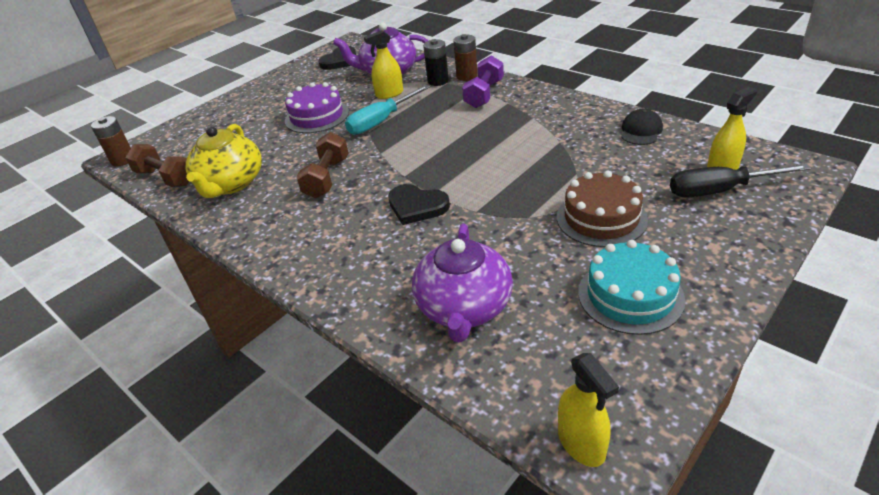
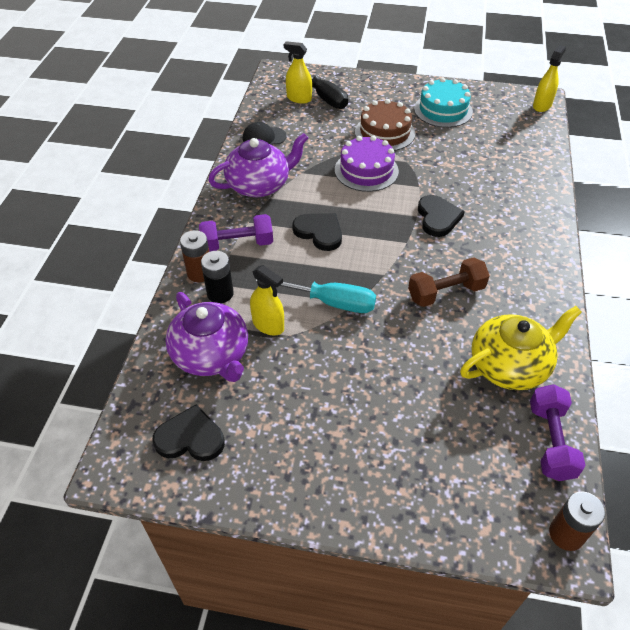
camera: 125 degrees left, 10 degrees up
(165, 178) = (550, 441): brown dumbbell -> purple dumbbell
(317, 116) = (350, 369): purple cake -> purple cake (366, 170)
(462, 133) = (319, 232): none -> black heart
(464, 308) = (506, 161): purple teapot -> purple teapot (259, 185)

